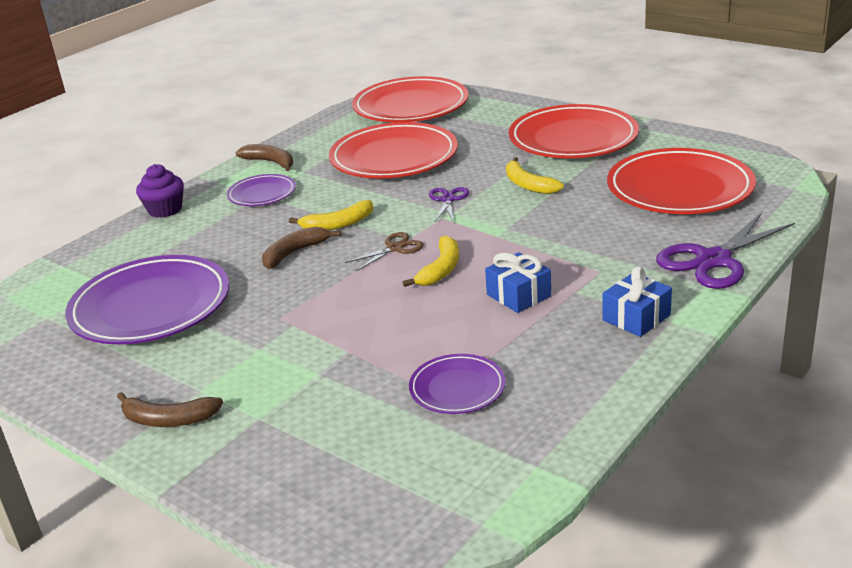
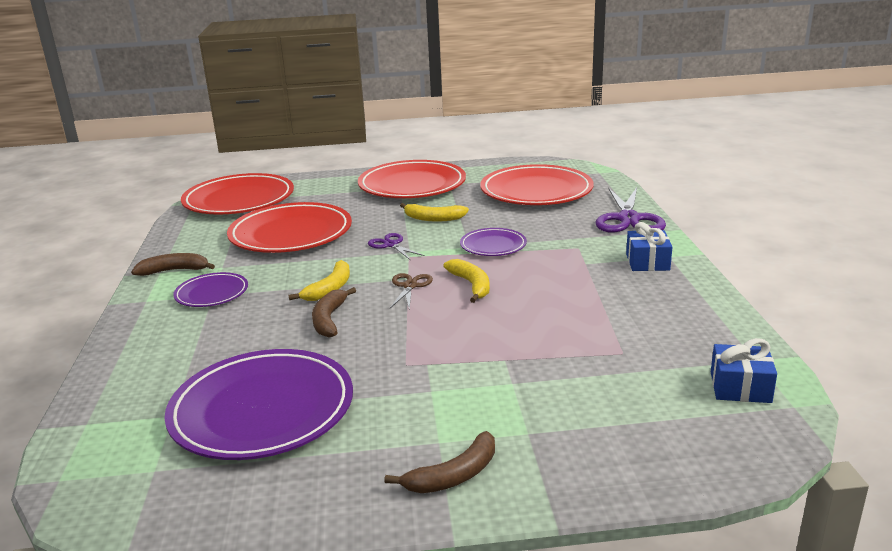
camera: 45 degrees left, 5 degrees down
(165, 210) = (124, 338): purple cupcake -> none
(457, 388) = (625, 344): purple plate -> purple plate (493, 246)
(518, 295) = (555, 279): blue gift -> blue gift (740, 387)

